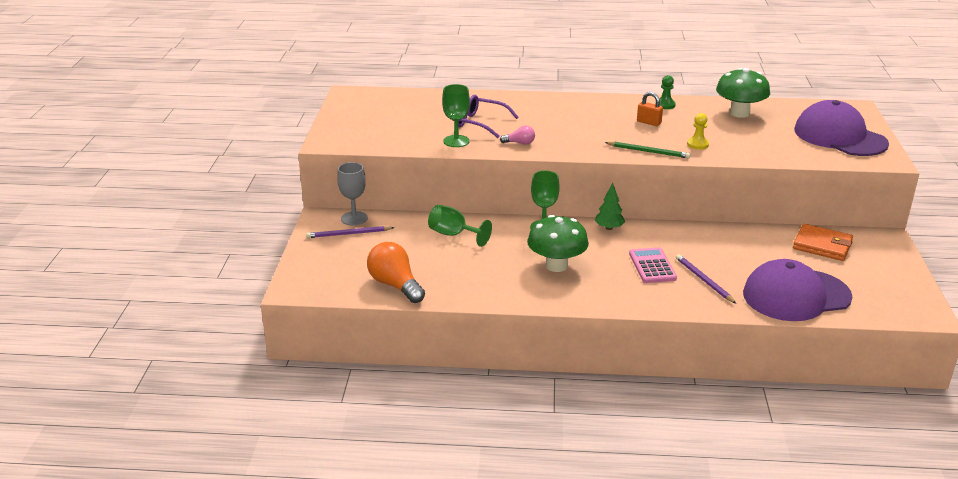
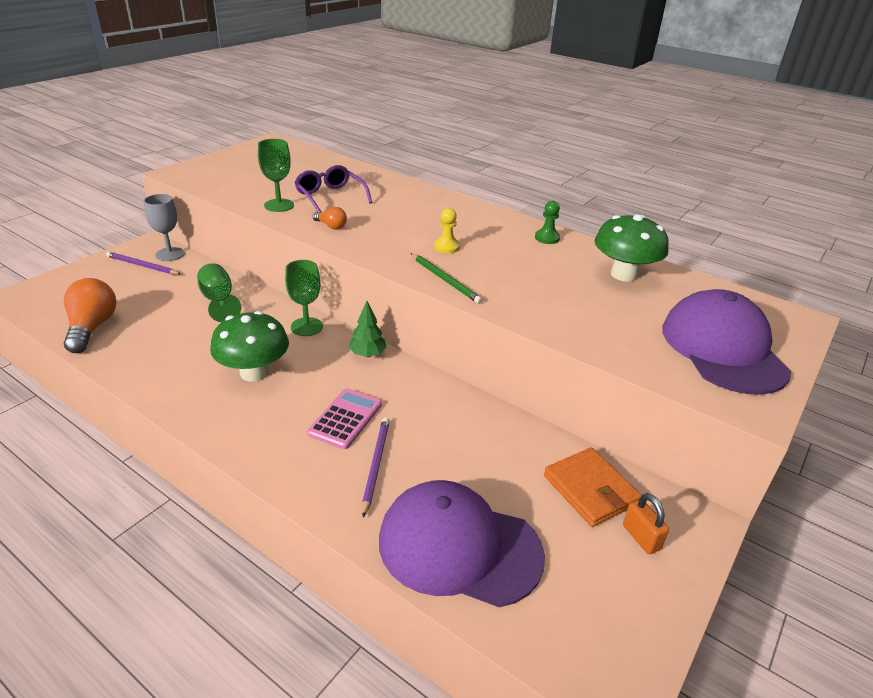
camera: 30 degrees right, 5 degrees up
(520, 143) = (331, 226): pink light bulb -> orange light bulb
(649, 122) = (498, 250): orange padlock -> orange padlock (641, 537)
(697, 144) = (514, 292): yellow pawn -> yellow pawn (446, 247)

